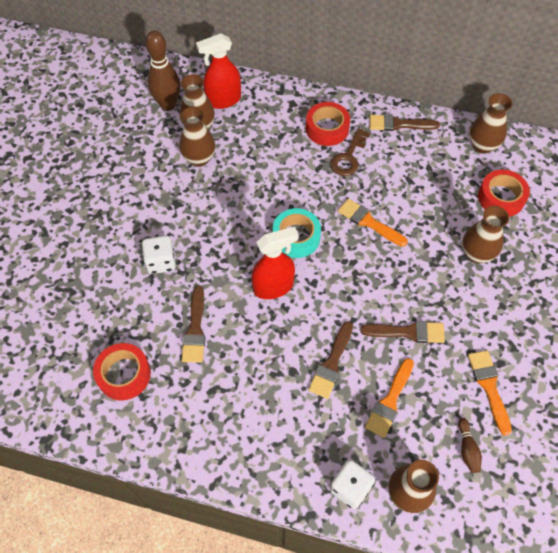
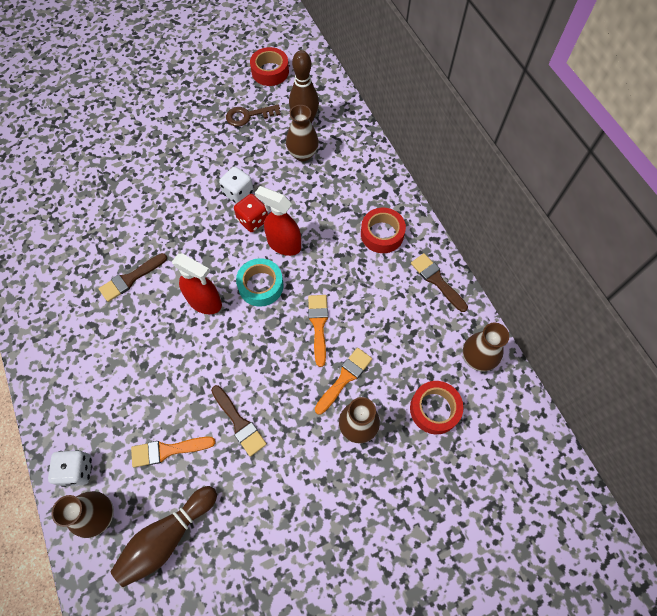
camera: 50 degrees right, 5 degrees up
(124, 374) = (65, 263): red tape -> red tape (270, 71)
(161, 262) = (168, 218): white dice -> white dice (238, 193)
(199, 158) = (275, 175): brown vase -> none
(223, 100) = (342, 150): red spray bottle -> red spray bottle (284, 244)
(227, 202) = (253, 220): none -> red dice
(331, 363) = (170, 386): brown brush -> none
(348, 157) = (368, 268): brown key -> brown key (248, 116)
(467, 449) = (167, 537): brown bowling pin -> brown bowling pin, size x2.18
(489, 387) = (236, 519): orange brush -> orange brush (344, 378)

